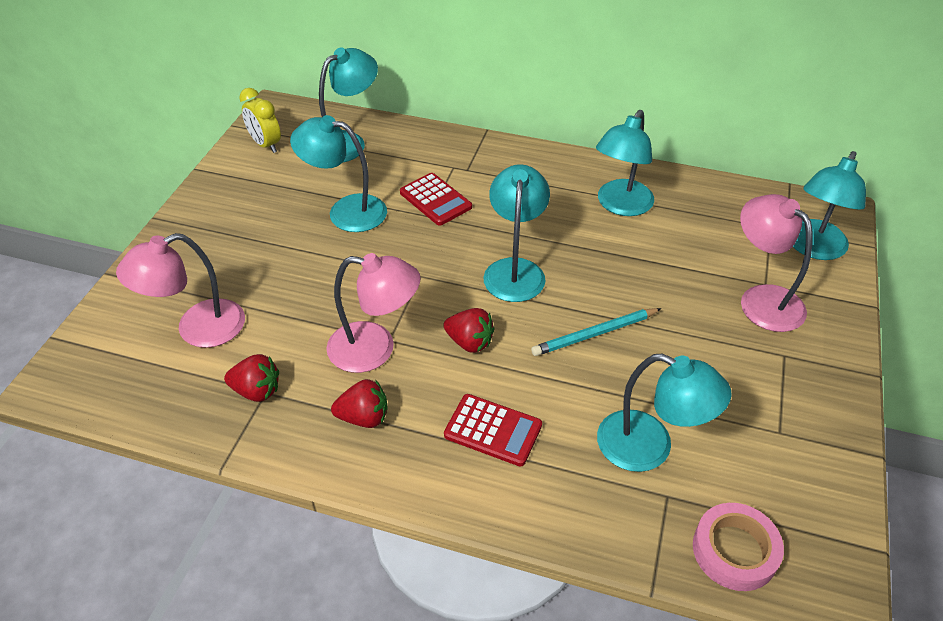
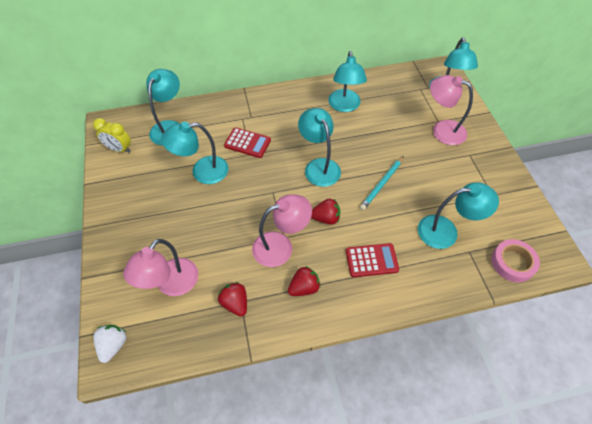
camera: 30 degrees left, 10 degrees up
(76, 365) = (113, 345): none -> white strawberry
(257, 391) = (235, 303): red strawberry -> red strawberry turned 105 degrees counterclockwise

